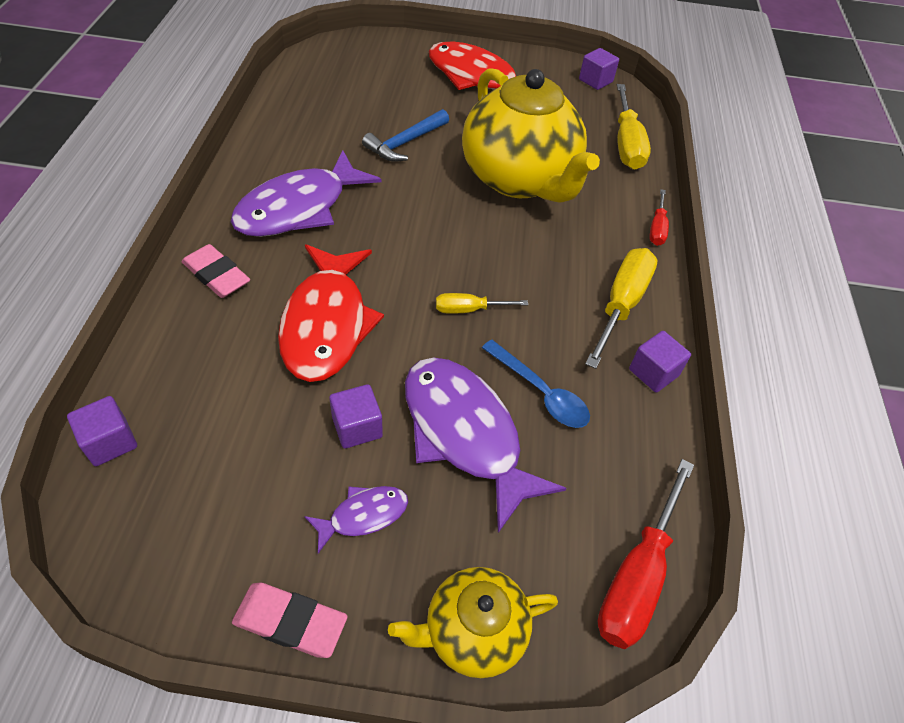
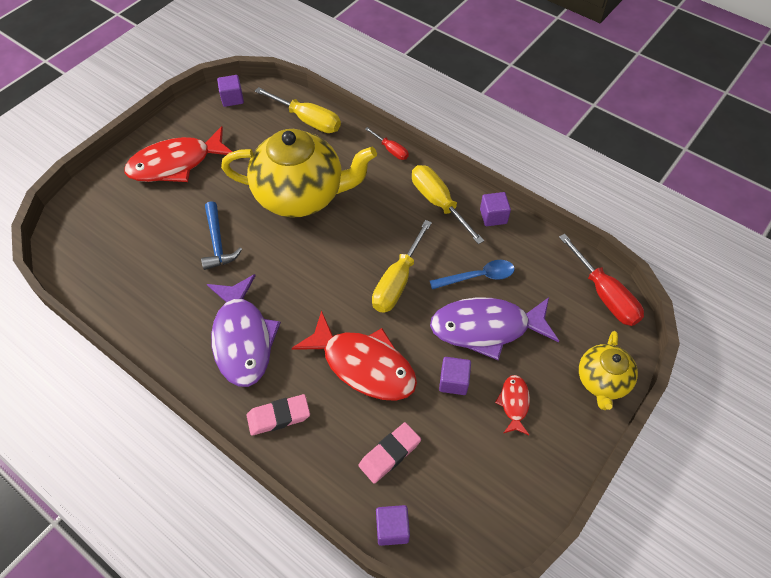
camera: 55 degrees left, 5 degrees up
(290, 622) = (560, 465): pink eraser -> pink eraser (389, 454)
(363, 515) = (514, 403): purple fish -> red fish
(469, 309) = (398, 281): yellow screwdriver -> yellow screwdriver, size x1.82

